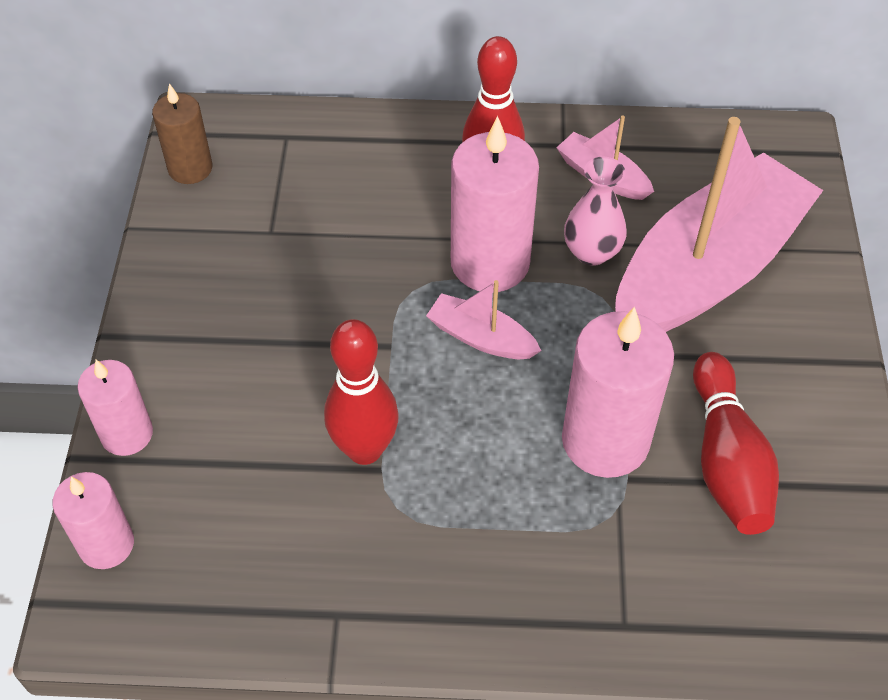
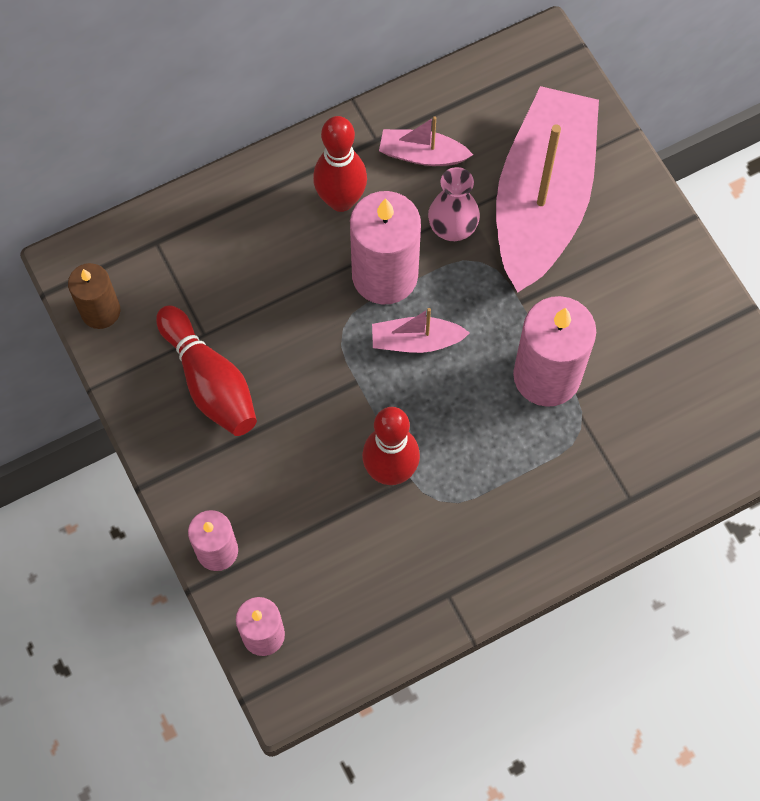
camera: 30 degrees left, 15 degrees up
(726, 460) = (632, 347): red bowling pin -> red bowling pin (210, 381)

